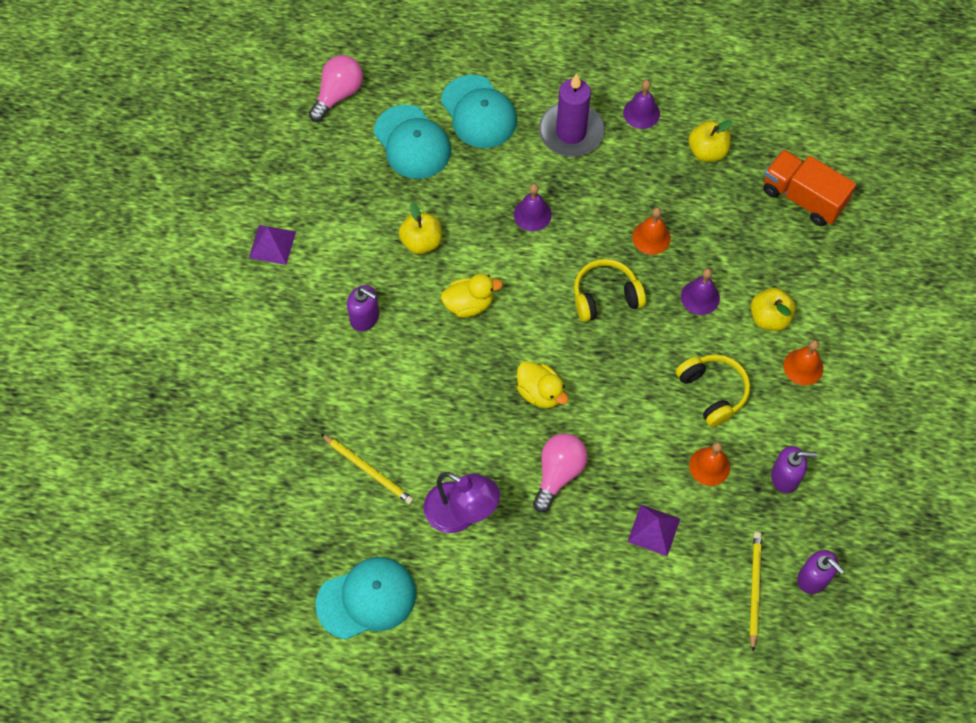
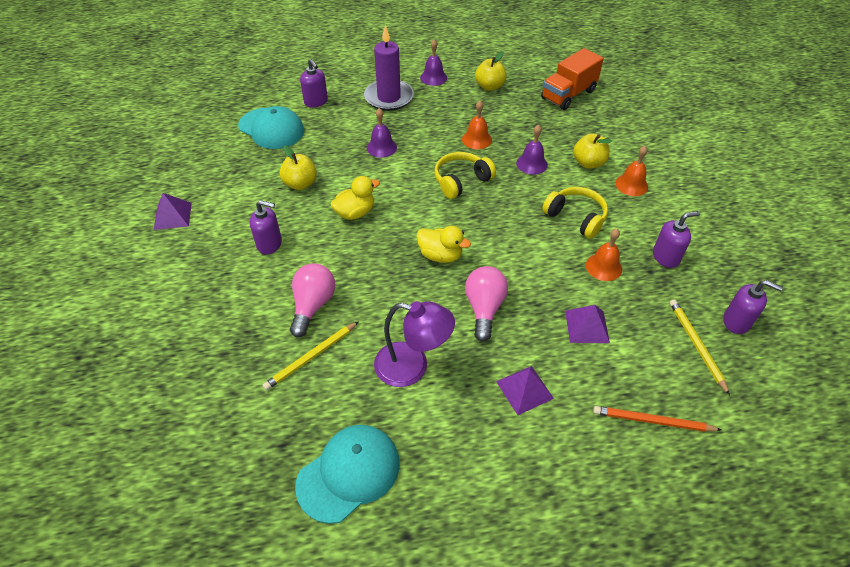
camera: 20 degrees left, 15 degrees down
(338, 94) = (203, 115): pink light bulb -> pink light bulb (313, 305)
(368, 470) = (311, 357): yellow pencil -> yellow pencil turned 120 degrees clockwise
(478, 112) = (316, 102): turquoise cap -> purple soap dispenser
(558, 575) = (524, 390): none -> purple pyramid
(664, 649) = (652, 421): none -> orange pencil
(802, 197) = (568, 95): orange truck -> orange truck turned 60 degrees counterclockwise

